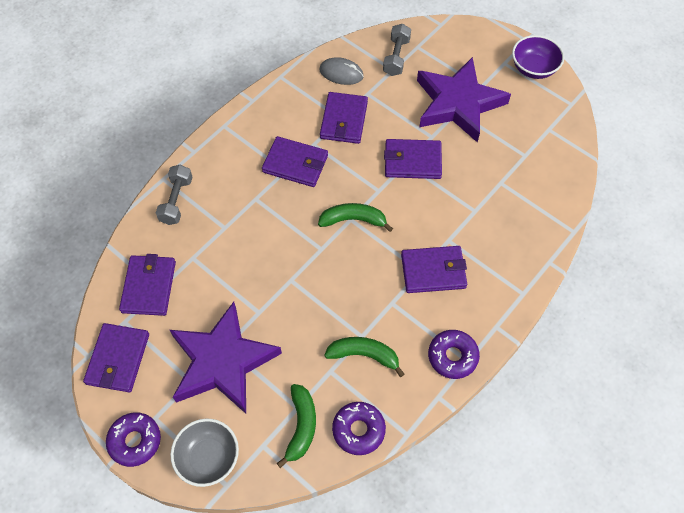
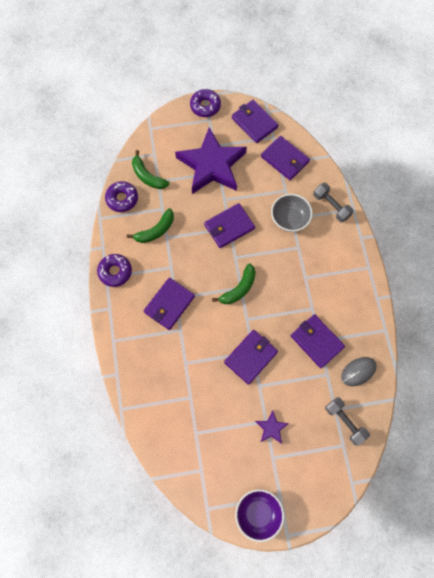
camera: 130 degrees right, 10 degrees up
(208, 458) = (169, 129): grey bowl -> grey bowl (289, 219)
(295, 164) = (305, 287): purple wallet -> purple wallet (229, 227)
(458, 103) = (271, 428): purple star -> purple star, size x0.41

